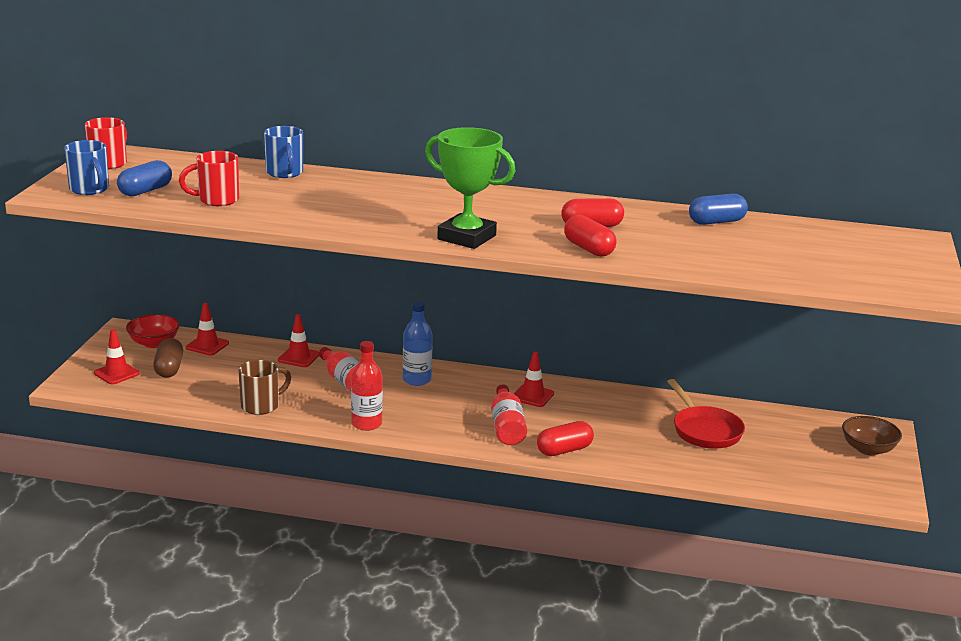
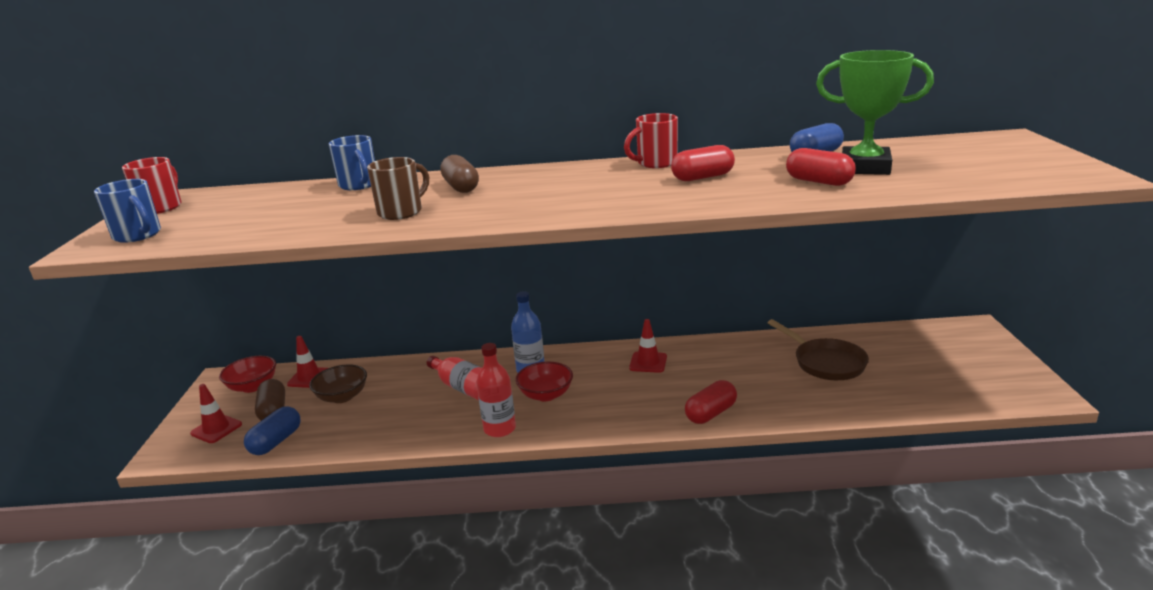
camera: 10 degrees left, 0 degrees up
(145, 191) = (205, 226): blue capsule -> blue capsule (276, 442)
(217, 200) = (291, 221): red mug -> red mug (655, 163)
(261, 406) = (382, 433): brown mug -> brown mug (401, 212)
(298, 357) = (406, 371): red traffic cone -> none
(373, 193) = (461, 187): none -> brown capsule
(421, 404) = (546, 395): none -> red bowl
(466, 237) = (585, 209): green trophy -> green trophy (865, 167)
(507, 427) = (641, 400): red bottle -> none
(588, 249) = (720, 197): red capsule -> red capsule (818, 182)
(705, 430) = (826, 363): red pan -> brown pan
(868, 449) = (979, 349): brown bowl -> brown bowl (342, 397)

